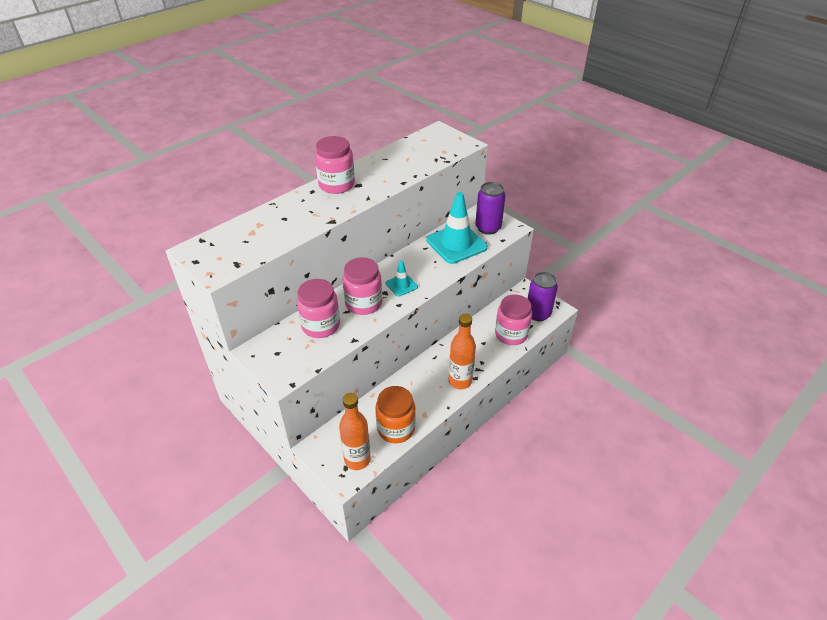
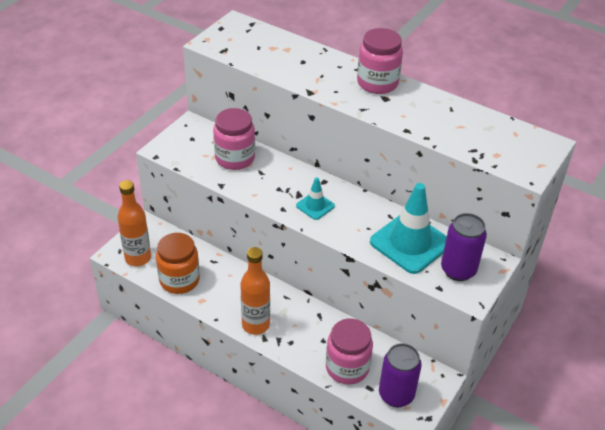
camera: 75 degrees right, 0 degrees up
(363, 303) = (276, 182): pink jar -> none

